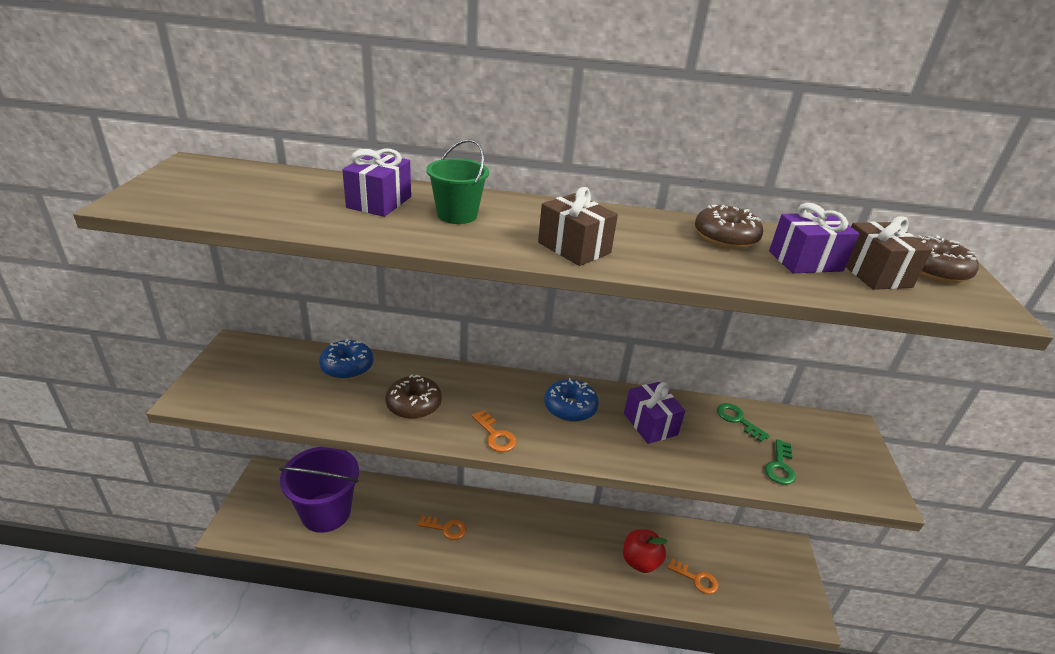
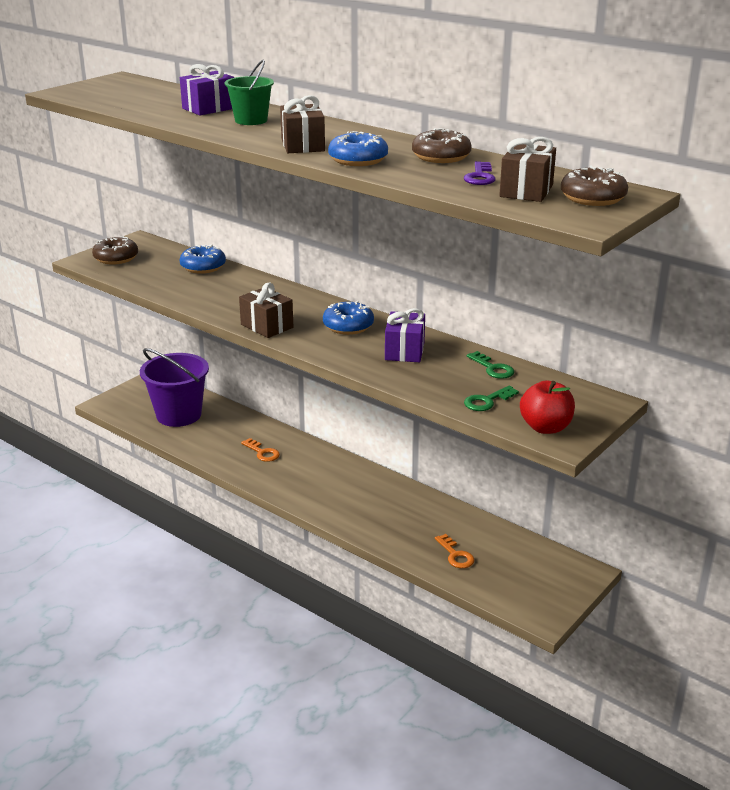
camera: 35 degrees right, 5 degrees down
(414, 404) = (227, 297): brown donut -> brown donut (116, 258)
(495, 435) = (267, 326): orange key -> brown gift
(640, 561) = (413, 527): red apple -> red apple (545, 427)
(664, 260) = (358, 160): none -> blue donut
(737, 420) = (493, 368): green key -> green key turned 150 degrees clockwise
(805, 261) = (480, 177): purple gift -> purple key

